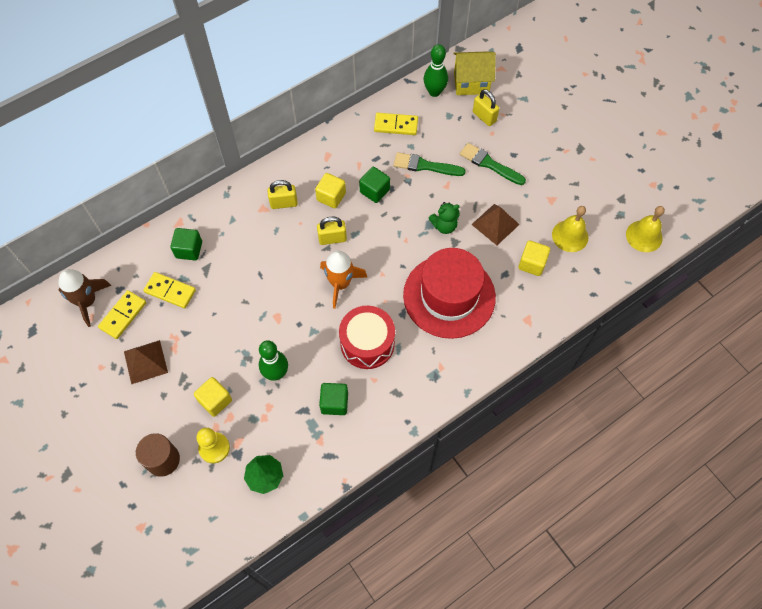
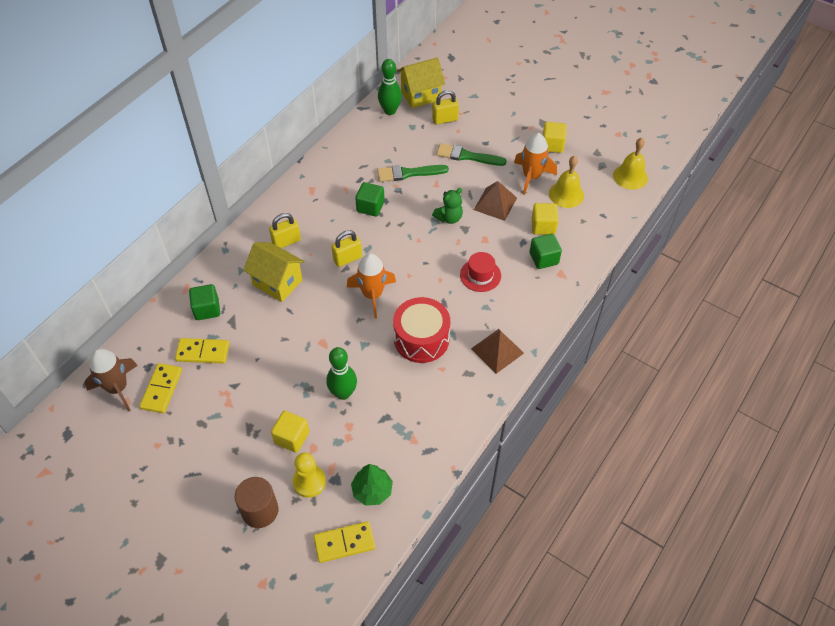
camera: 20 degrees left, 10 degrees down
(145, 362) = (203, 425): brown pyramid -> brown pyramid (497, 350)
(260, 243) = (277, 282): none -> yellow house
(331, 197) = (330, 223): yellow cube -> yellow cube (552, 145)
(334, 403) = (413, 401): green cube -> green cube (543, 258)
(396, 125) = (366, 147): yellow domino -> yellow domino (344, 543)
(449, 296) = (480, 275): red hat -> red hat, size x0.45
(484, 117) = (445, 119): yellow padlock -> yellow padlock turned 45 degrees counterclockwise
(543, 206) = (531, 176): none -> orange rocket

